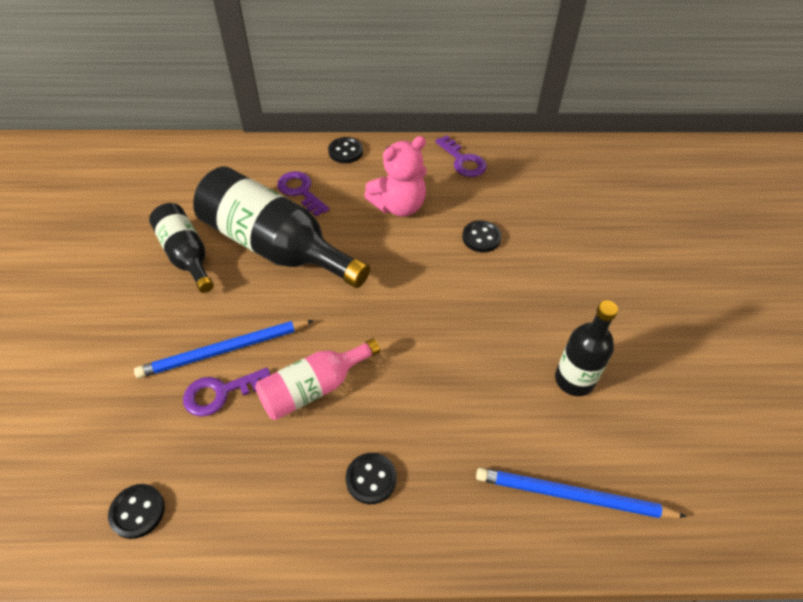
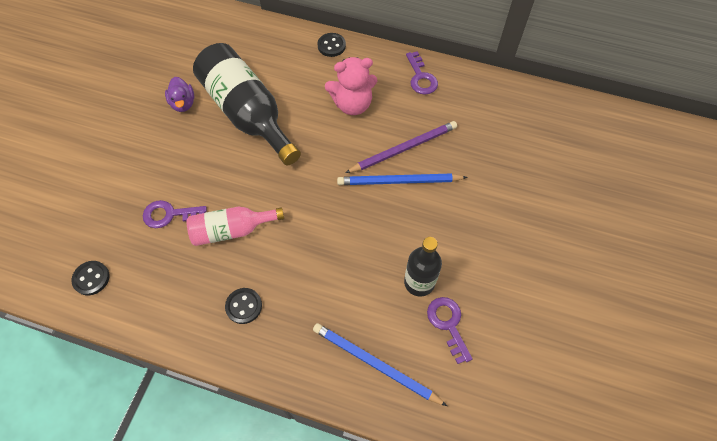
camera: 20 degrees right, 10 degrees up
(186, 255) = (183, 103): black bottle -> purple duck
(224, 350) = (182, 184): blue pencil -> blue pencil (399, 181)
(300, 191) = (283, 72): purple key -> purple key (448, 324)
(481, 238) = (404, 148): black button -> purple pencil

